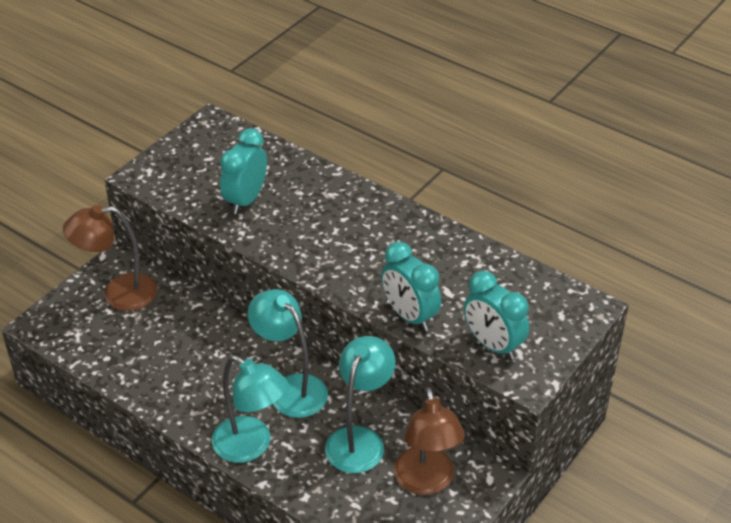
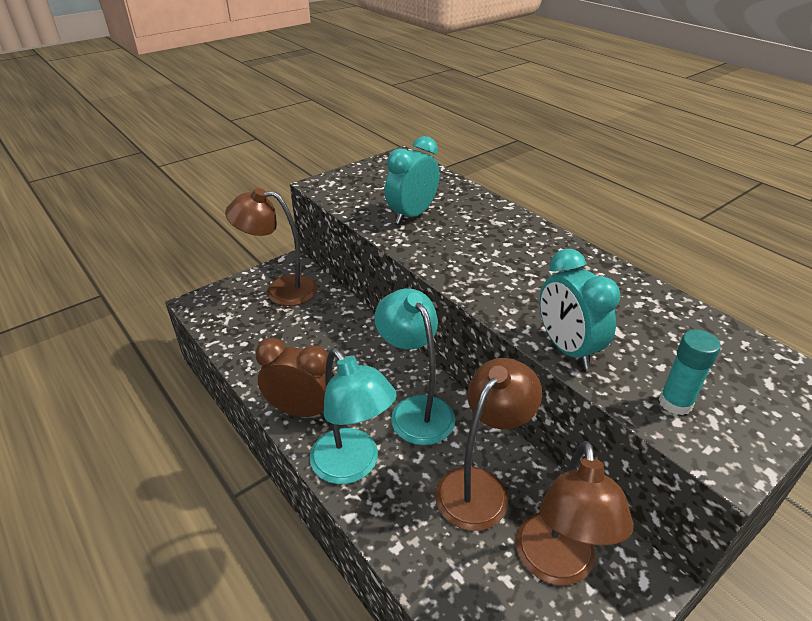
camera: 15 degrees right, 5 degrees down
(189, 410) = (301, 410): none -> brown clock
(359, 439) = (480, 486): turquoise lamp -> brown lamp
(493, 345) = (675, 403): turquoise clock -> turquoise glue stick

